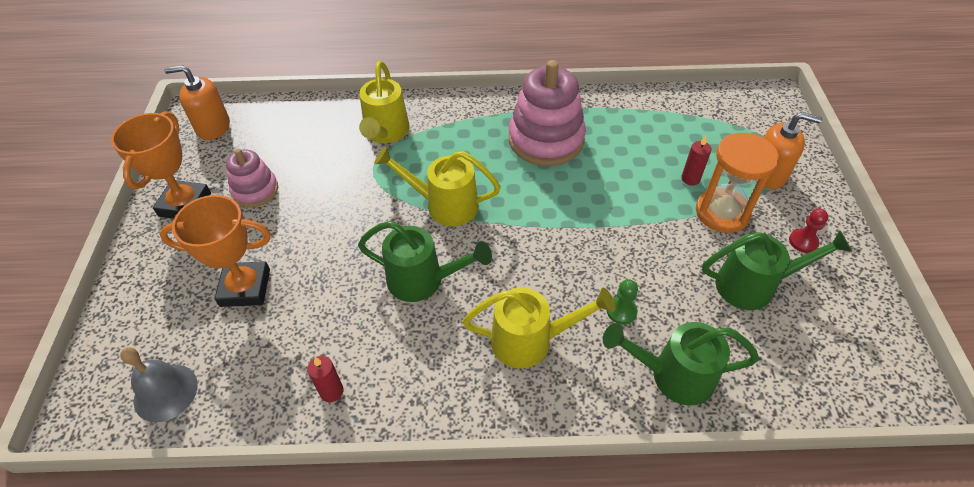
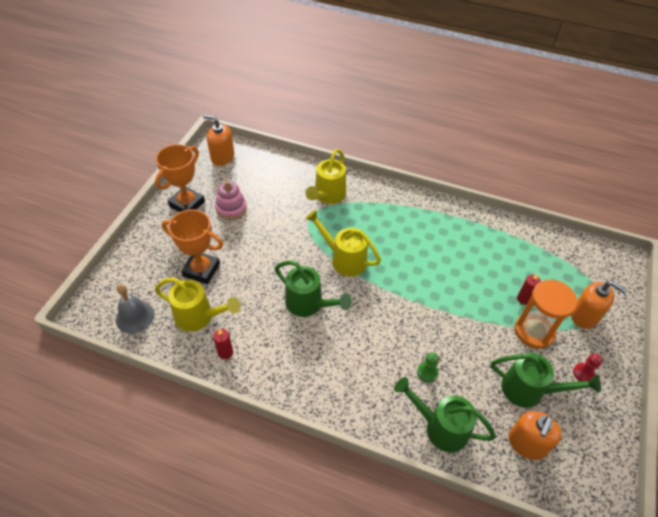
camera: 20 degrees right, 0 degrees up
(530, 341) = (358, 369): yellow watering can -> yellow watering can (199, 317)
(546, 140) = (433, 236): pink stacking toy -> none
(786, 353) = (527, 444): none -> orange soap dispenser

